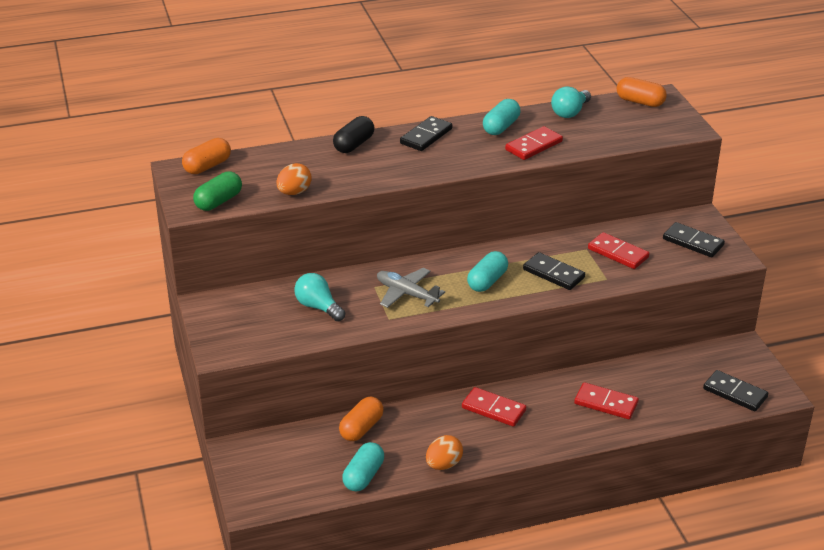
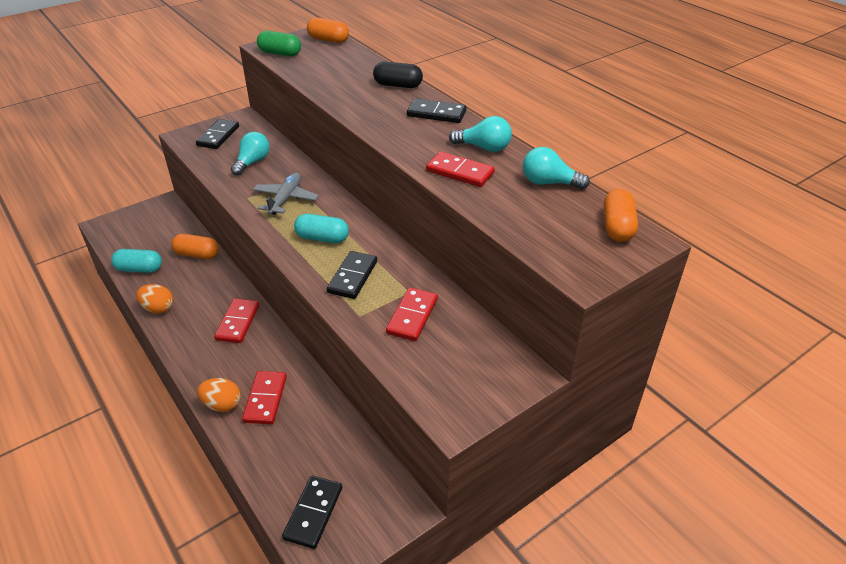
camera: 70 degrees right, 5 degrees up
(294, 192) = (307, 77): orange egg -> orange egg (222, 404)
(501, 127) = (484, 148): turquoise capsule -> turquoise light bulb
(693, 242) = (467, 375): black domino -> black domino (218, 136)

